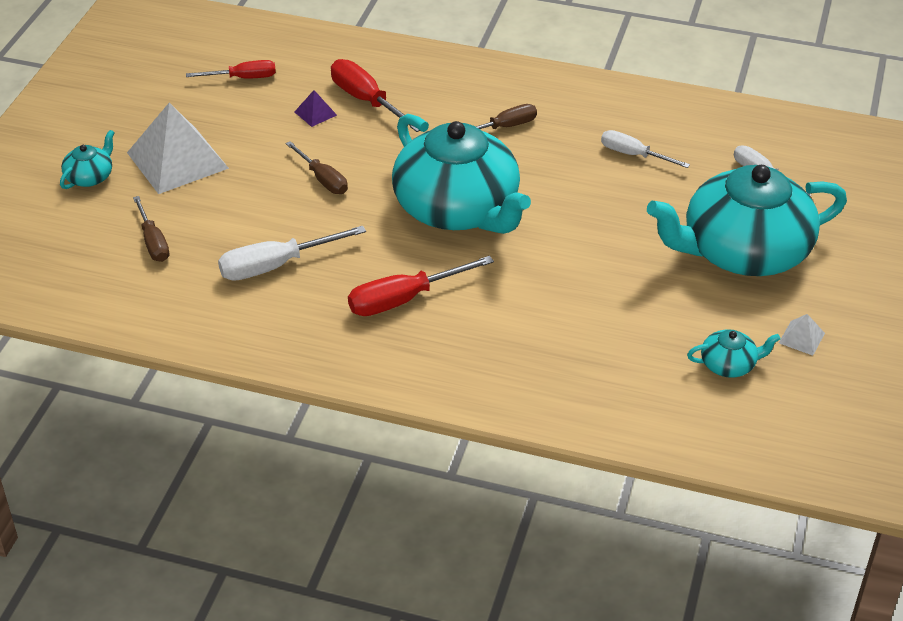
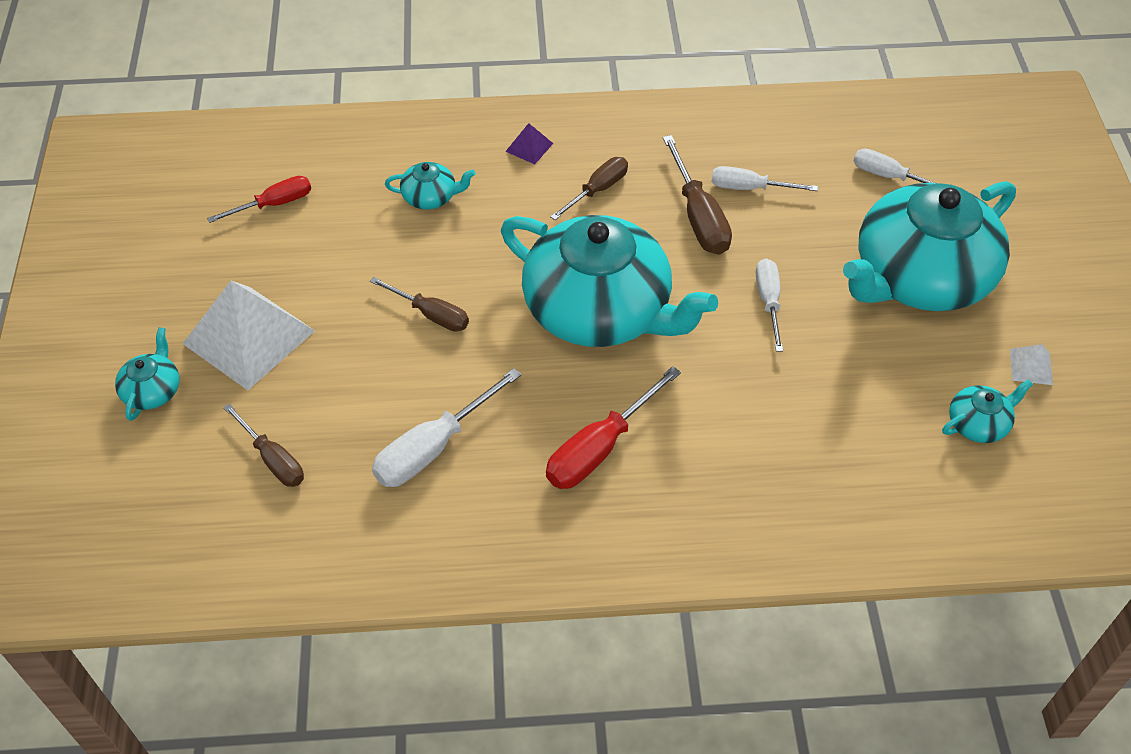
camera: 20 degrees left, 10 degrees up
(315, 113) = (380, 229): purple pyramid -> purple pyramid (529, 147)
(366, 101) = (430, 197): red screwdriver -> turquoise teapot
(578, 165) = (698, 216): none -> brown screwdriver
(601, 237) = (768, 302): none -> white screwdriver

